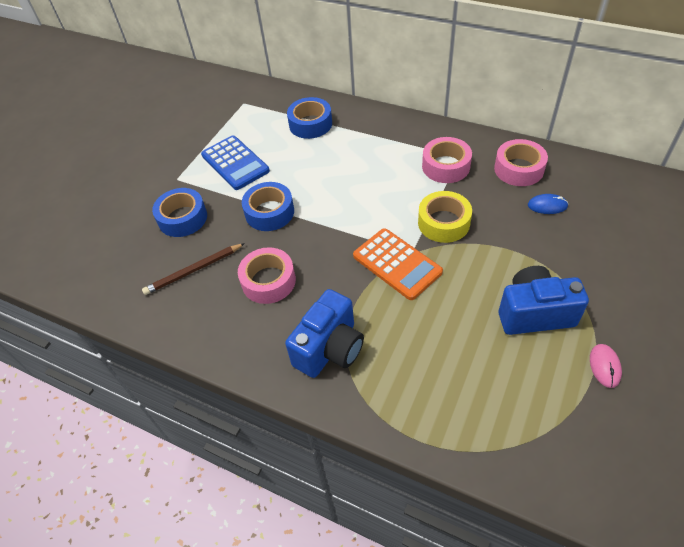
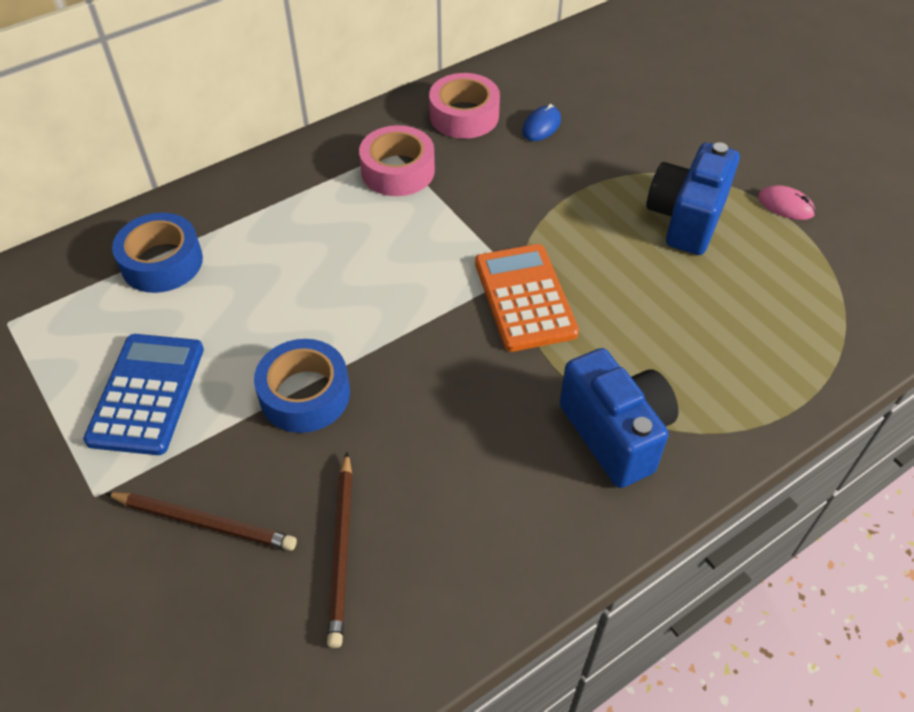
camera: 65 degrees left, 0 degrees up
(182, 218) = (204, 522): blue tape -> brown pencil
(235, 163) = (146, 394): blue calculator -> blue calculator turned 75 degrees counterclockwise
(268, 281) = (444, 454): pink tape -> none
(397, 264) = (524, 298): orange calculator -> orange calculator turned 90 degrees counterclockwise
(443, 223) = (492, 221): yellow tape -> none

